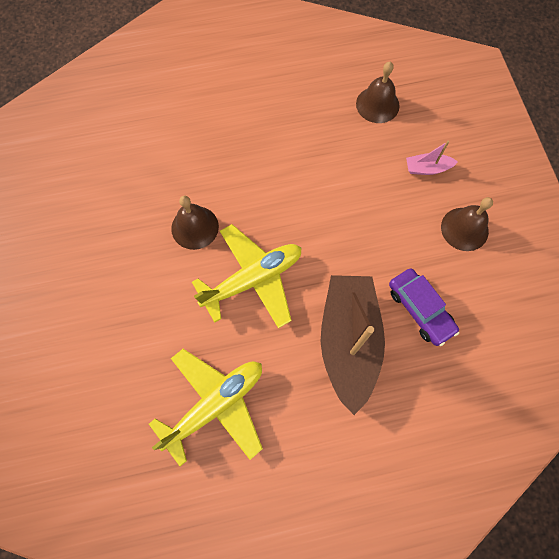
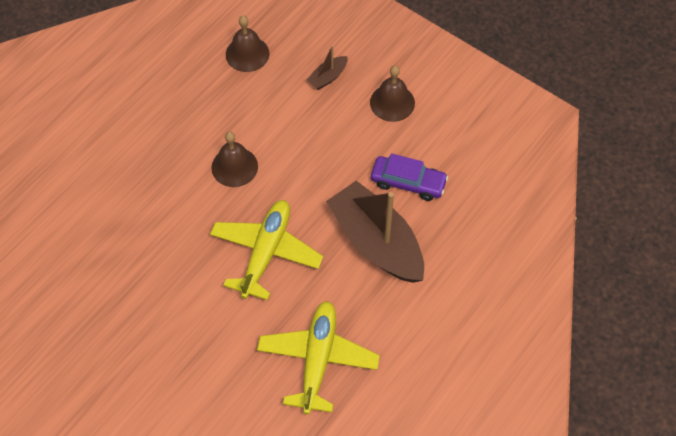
camera: 40 degrees left, 10 degrees down
(195, 227) = (184, 249): brown bell -> brown bell (234, 167)
(427, 168) = (328, 77): pink boat -> brown boat

